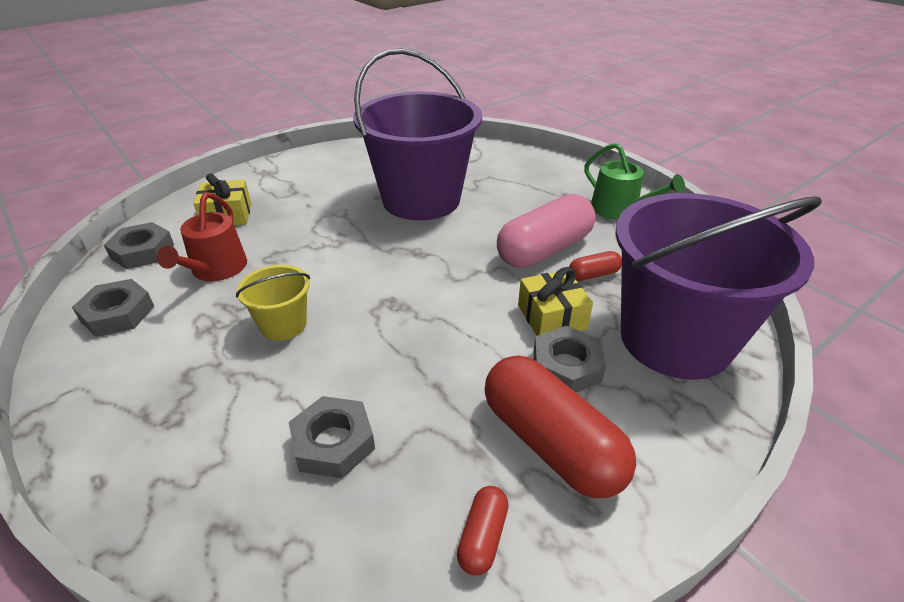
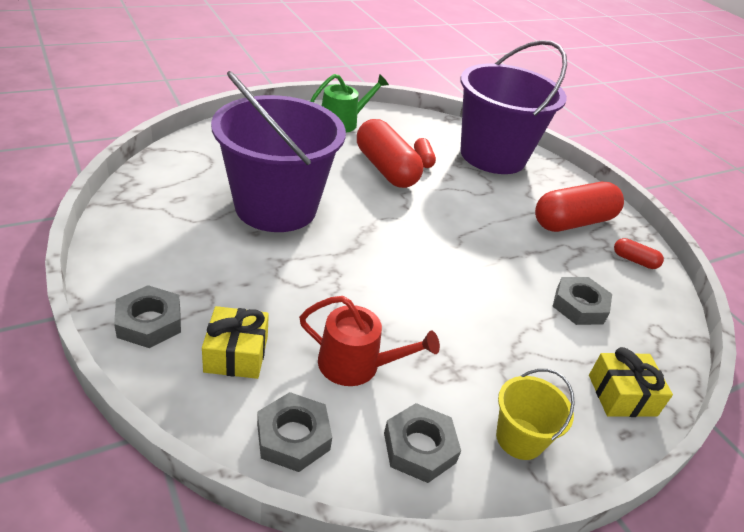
camera: 85 degrees left, 0 degrees up
(283, 325) = (456, 320): yellow bucket -> yellow bucket (519, 438)
(544, 249) = (386, 169): pink capsule -> red capsule
(551, 317) = (466, 190): yellow gift -> yellow gift (622, 395)
(566, 366) = (513, 198): grey nut -> grey nut (149, 322)

